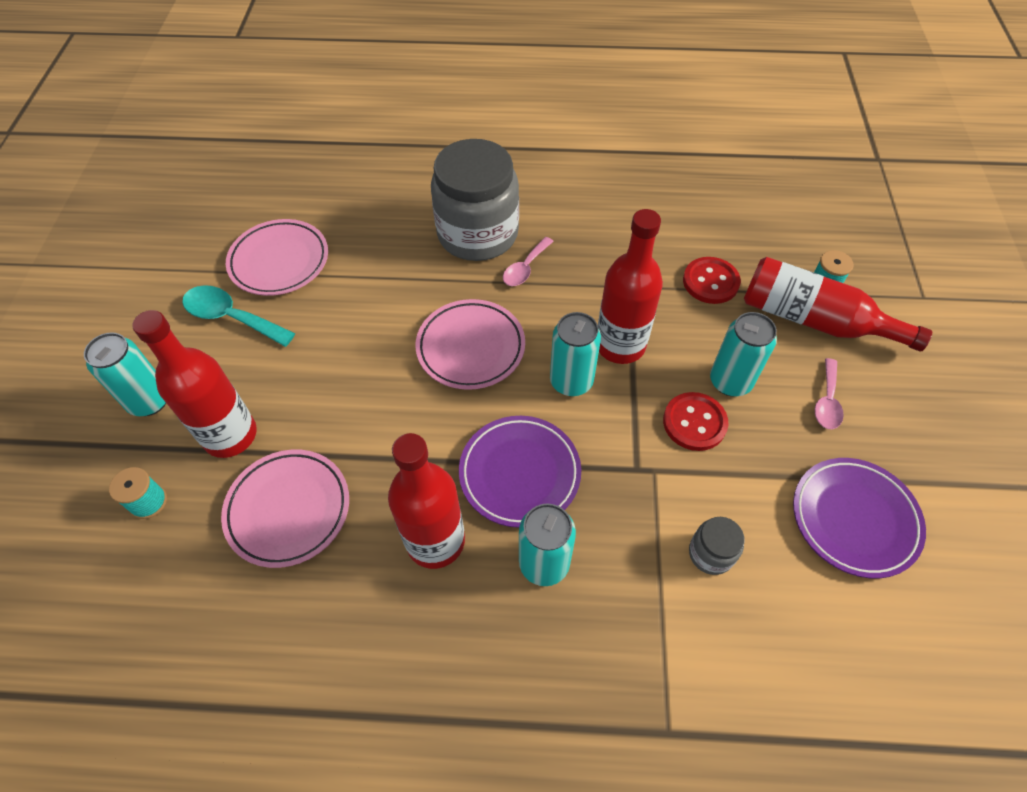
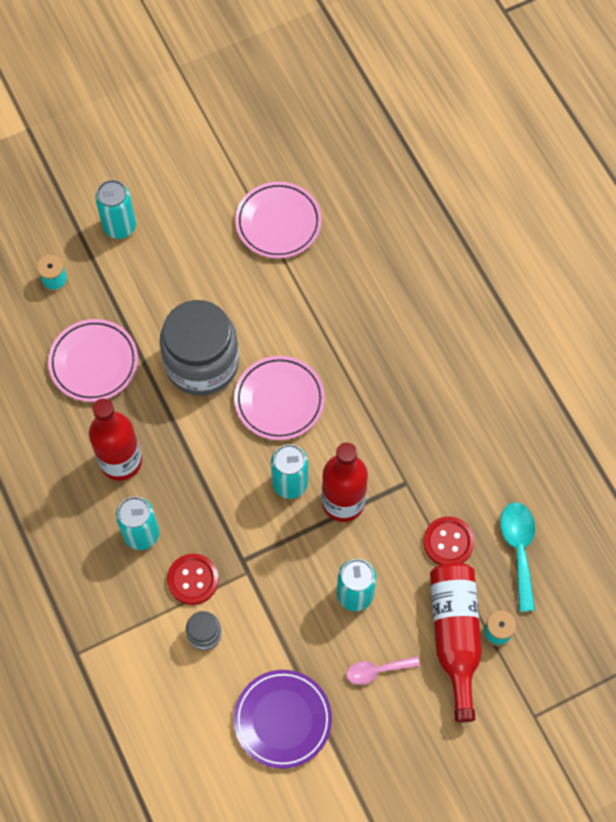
camera: 60 degrees right, 10 degrees up
(230, 435) = (123, 293): red bottle -> none
(231, 317) = (211, 227): turquoise spoon -> turquoise spoon (519, 549)
(477, 234) = (392, 344): grey jar -> grey jar (202, 363)
(519, 473) = (196, 487): purple plate -> none
(525, 268) = (377, 398): pink spoon -> none
(694, 422) = (303, 583): red button -> red button (193, 580)

